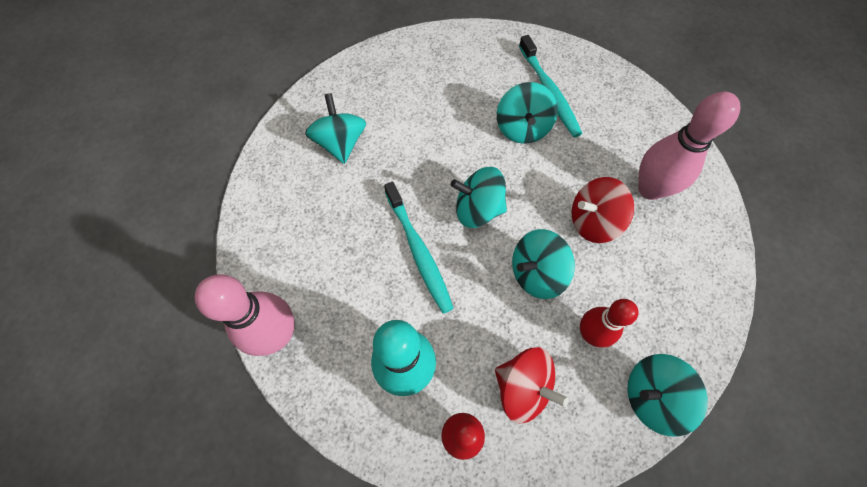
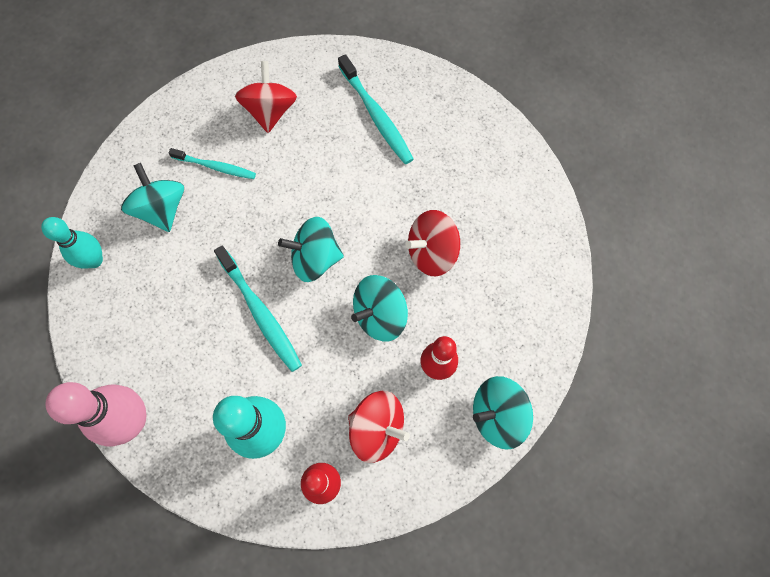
camera: 10 degrees left, 5 degrees up
(271, 178) = (94, 260): none -> turquoise bowling pin
(395, 114) = (215, 167): none -> turquoise toothbrush
(452, 75) = (270, 111): none -> red spinning top
(522, 128) = (351, 162): turquoise spinning top -> none
(650, 189) = (486, 208): pink bowling pin -> none

